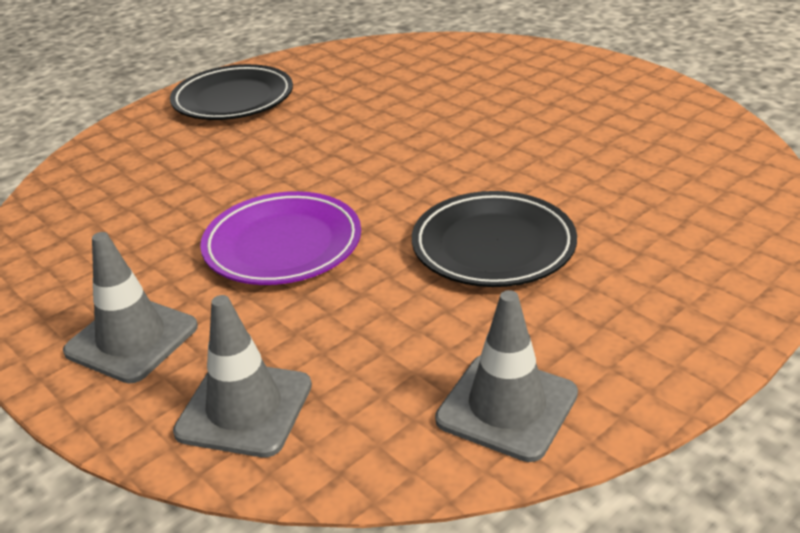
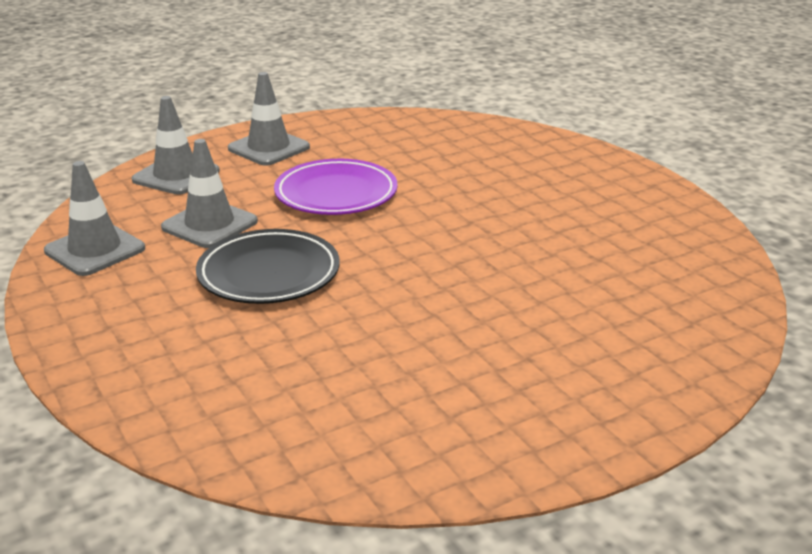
camera: 100 degrees right, 5 degrees down
(233, 100) = (605, 185): black plate -> none
(396, 323) = (209, 224): none -> grey traffic cone

